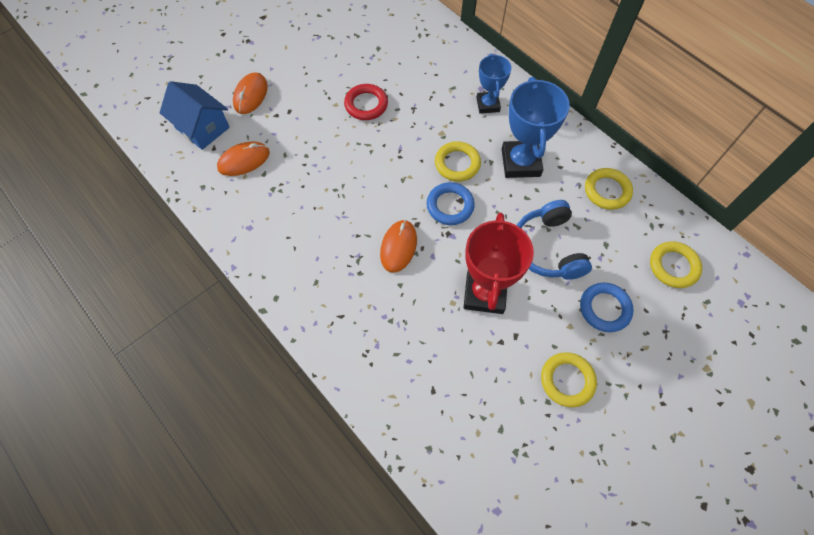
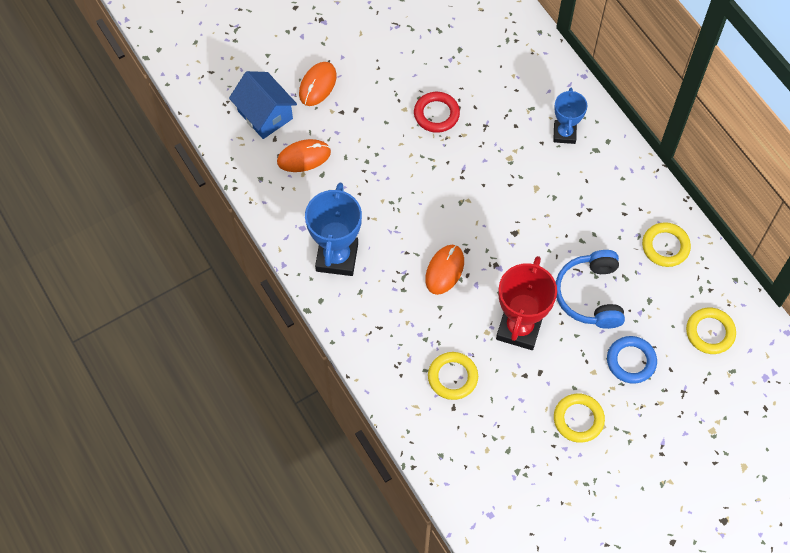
camera: 10 degrees right, 0 degrees up
(450, 206) = (503, 237): blue ring -> none
(457, 164) = (519, 194): yellow ring -> yellow ring (452, 377)
(520, 162) = (584, 203): blue trophy -> blue trophy (337, 257)

